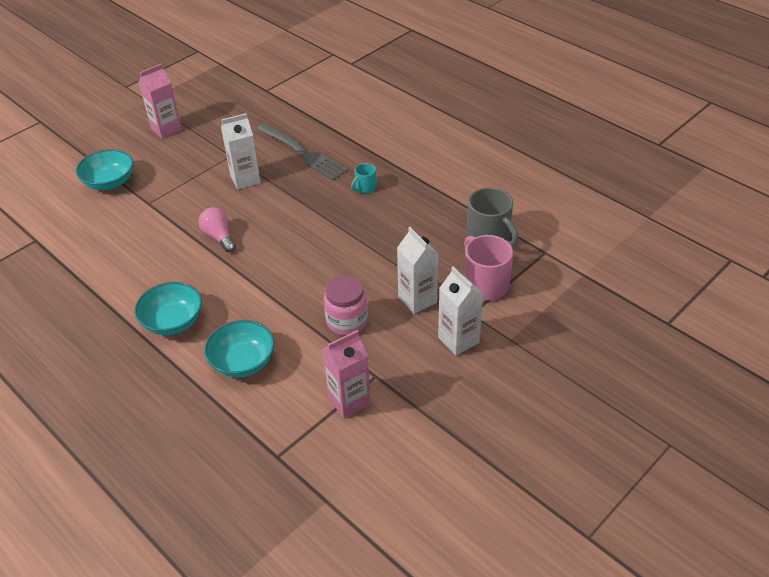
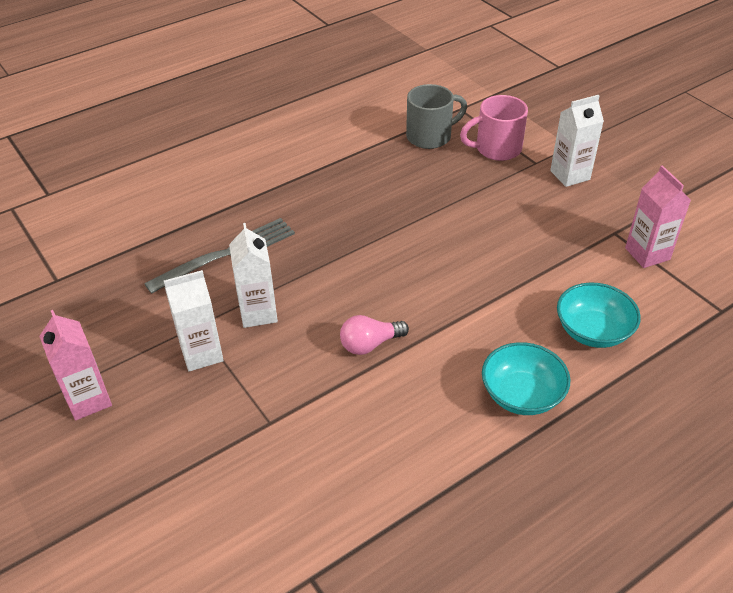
camera: 80 degrees left, 0 degrees up
(109, 182) = (196, 475): turquoise bowl -> none
(347, 321) = (537, 245): pink jar -> none
(365, 187) = (318, 209): turquoise mug -> none
(417, 299) = (512, 193): white carton -> white carton (202, 354)

